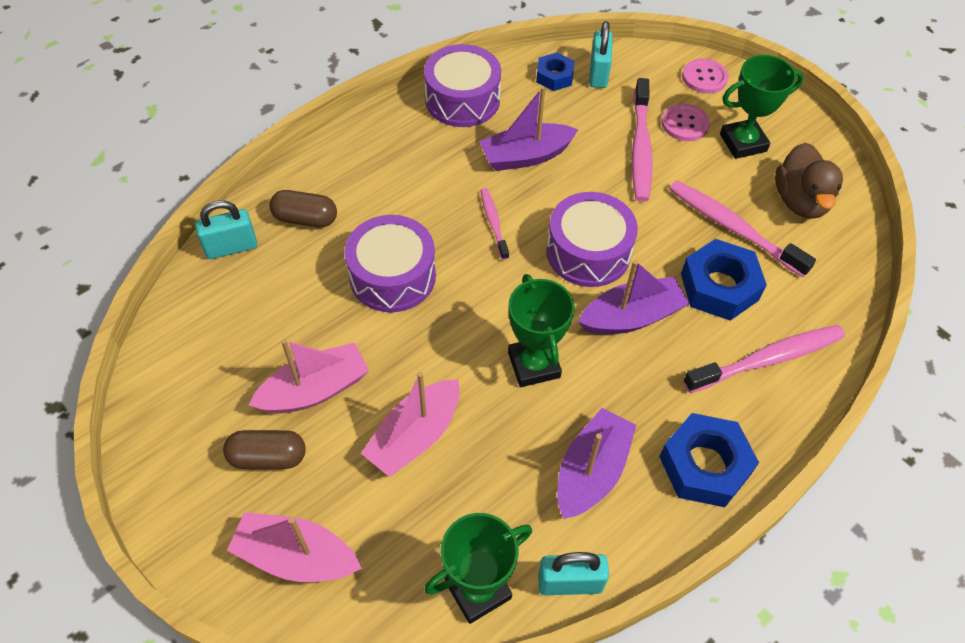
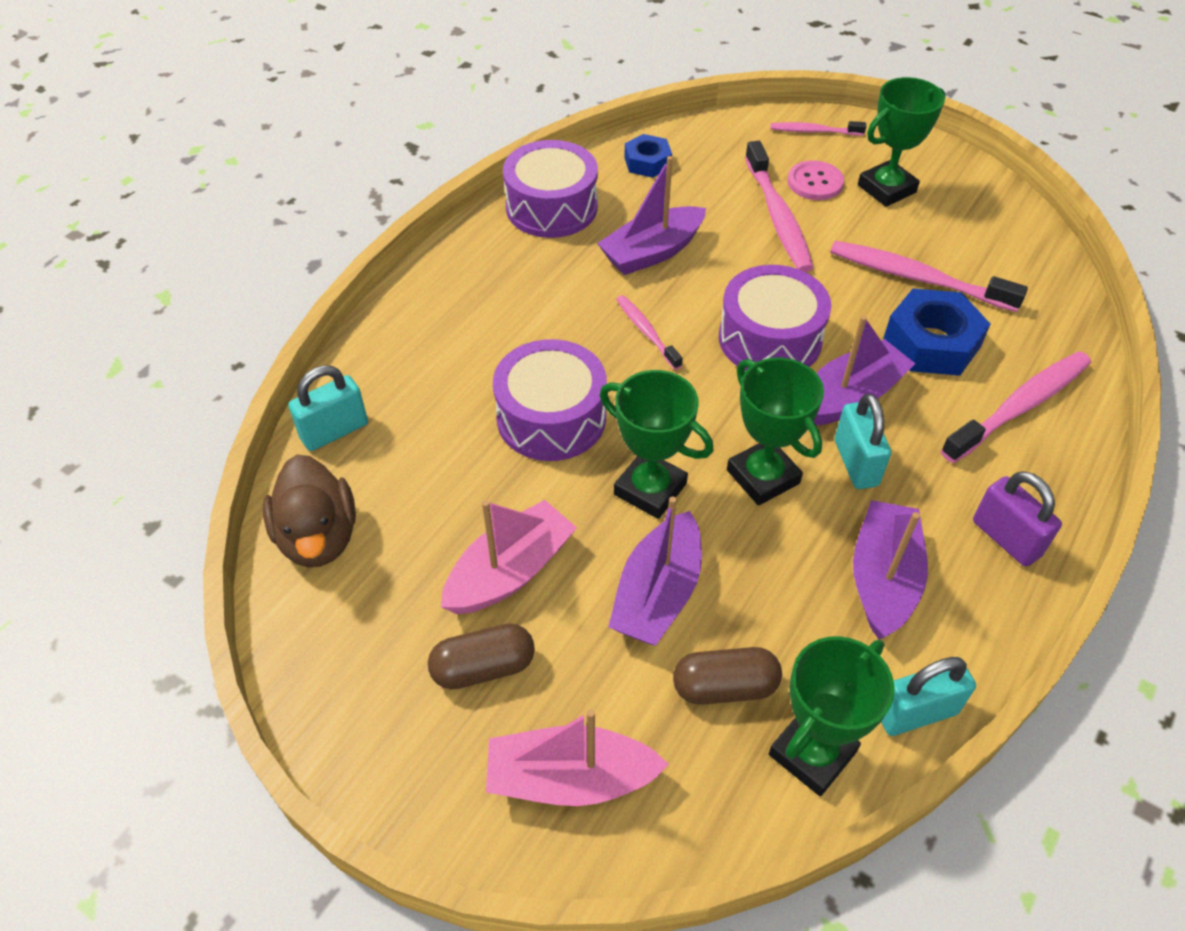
camera: 15 degrees left, 5 degrees down
(305, 219) = (416, 377): brown capsule -> brown capsule (724, 687)
(415, 436) = (657, 594): pink boat -> purple boat
(443, 352) = (650, 489): none -> green trophy
(598, 73) = (695, 150): turquoise padlock -> turquoise padlock (856, 463)
(704, 77) = (814, 131): pink button -> pink toothbrush
(704, 465) = (1006, 538): blue nut -> purple padlock
(800, 201) = (975, 235): brown duck -> brown duck (318, 537)

